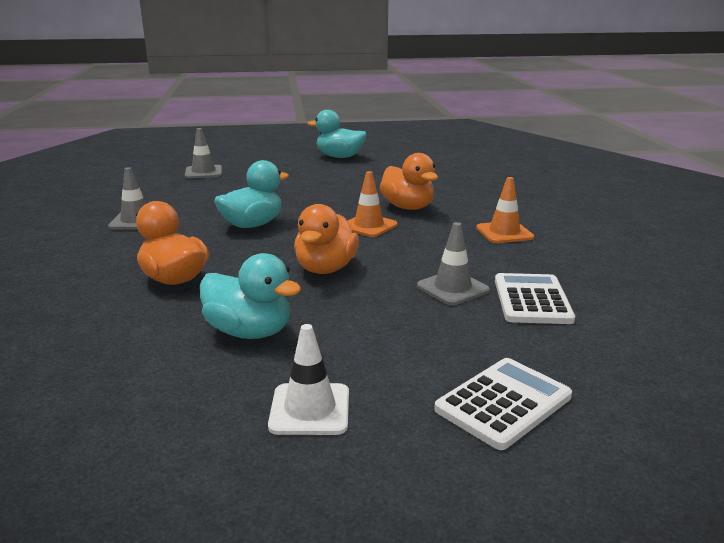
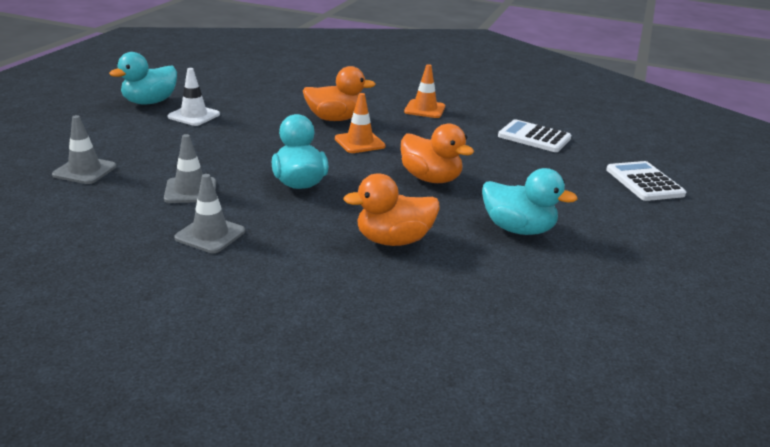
camera: 65 degrees left, 5 degrees up
(249, 332) = (518, 229): turquoise duck -> turquoise duck turned 60 degrees clockwise
(310, 409) = (629, 232): white traffic cone -> white traffic cone (194, 116)
(452, 288) = (500, 151): grey traffic cone -> grey traffic cone (190, 191)

